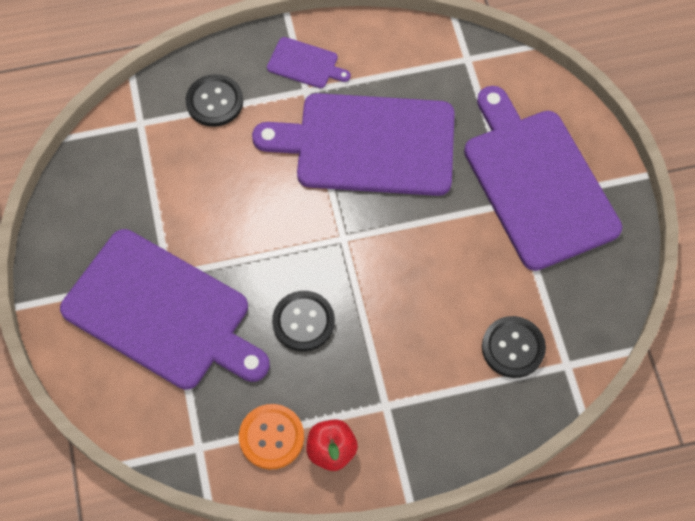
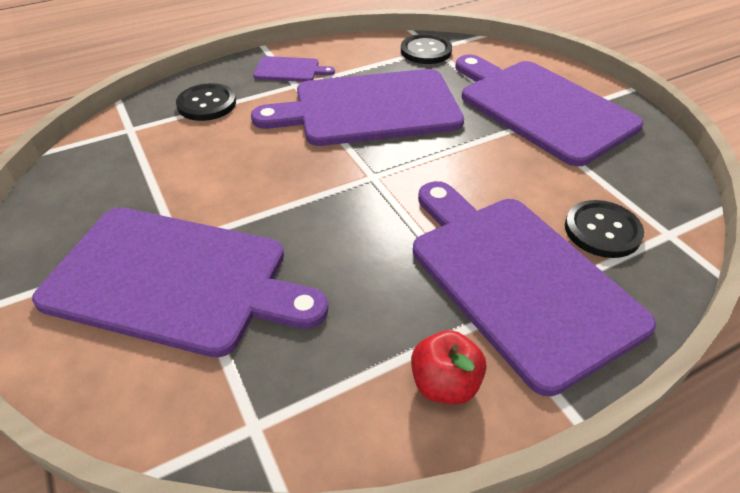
camera: 15 degrees left, 20 degrees down
(271, 437) = (356, 387): orange button -> none
(303, 322) = (355, 254): black button -> black button (426, 51)
(420, 378) = (517, 279): none -> purple cutting board

